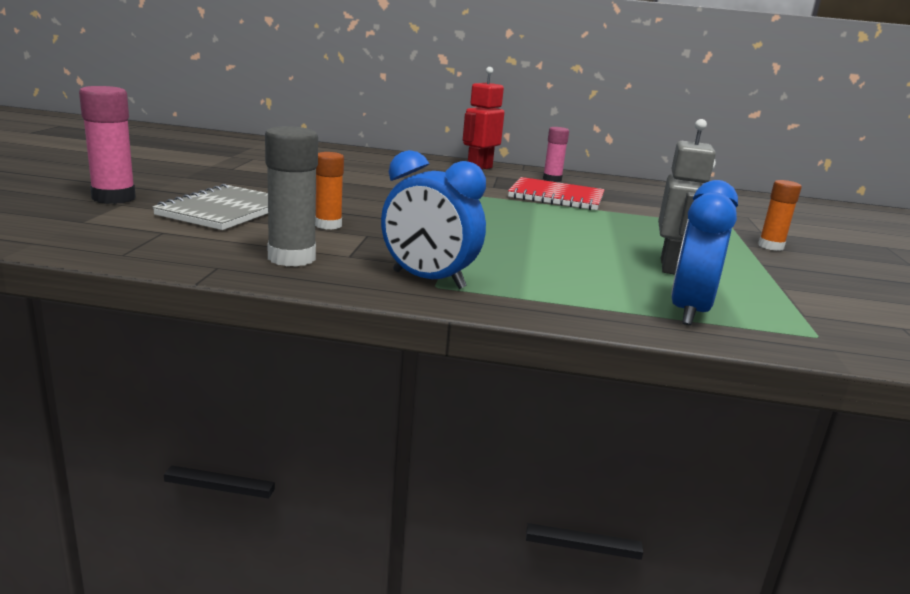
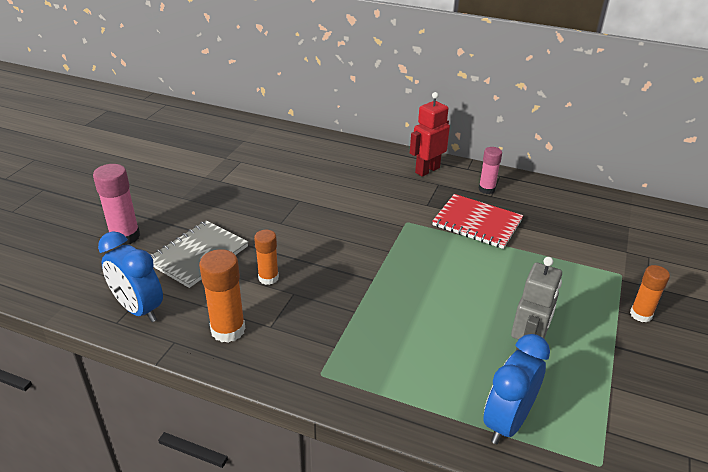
camera: 15 degrees right, 15 degrees up
(291, 258) = (228, 330): grey glue stick -> orange glue stick
(428, 280) = (317, 365): blue clock -> blue clock (139, 309)

